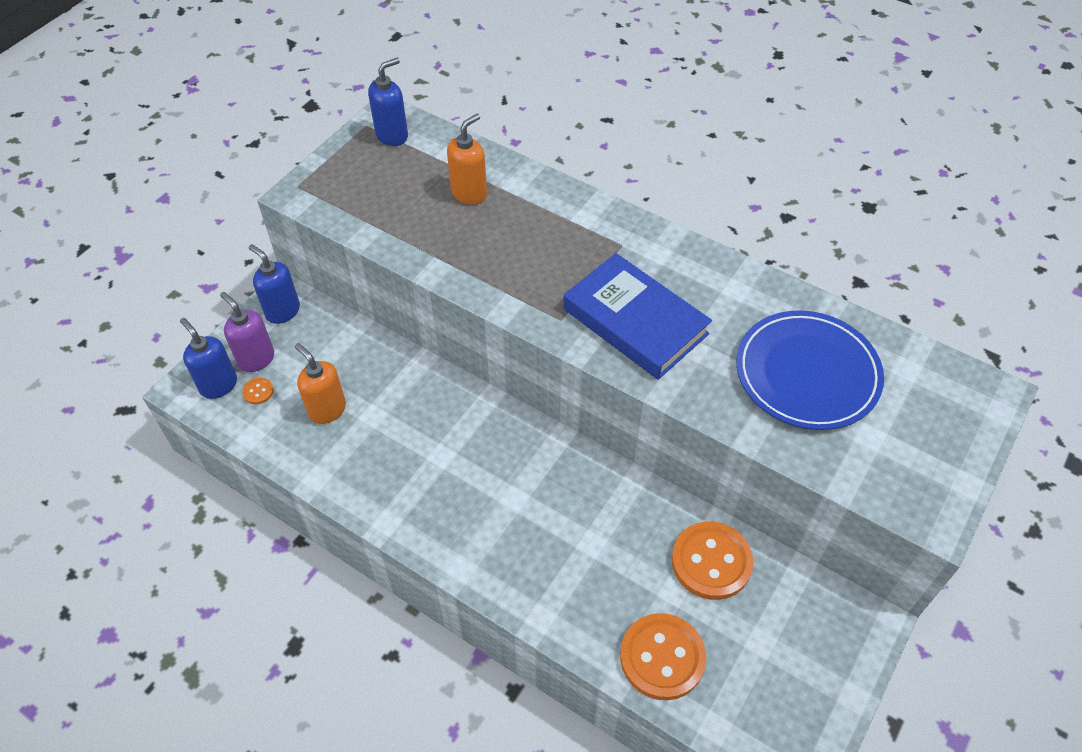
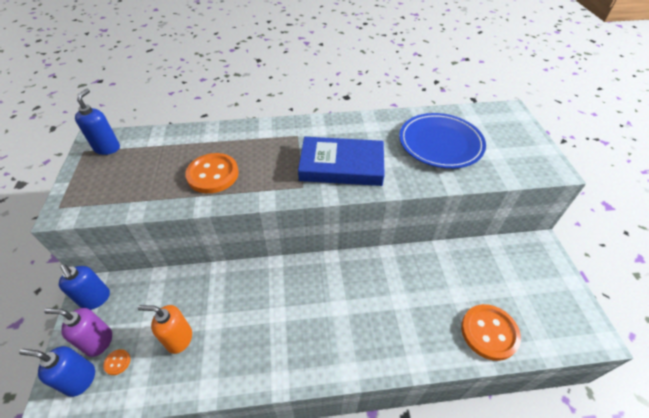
camera: 40 degrees left, 5 degrees down
(282, 311) = (96, 299): blue soap dispenser -> blue soap dispenser turned 135 degrees counterclockwise
(469, 193) = (186, 153): orange soap dispenser -> none
(711, 562) = (458, 267): orange button -> orange button (213, 174)

